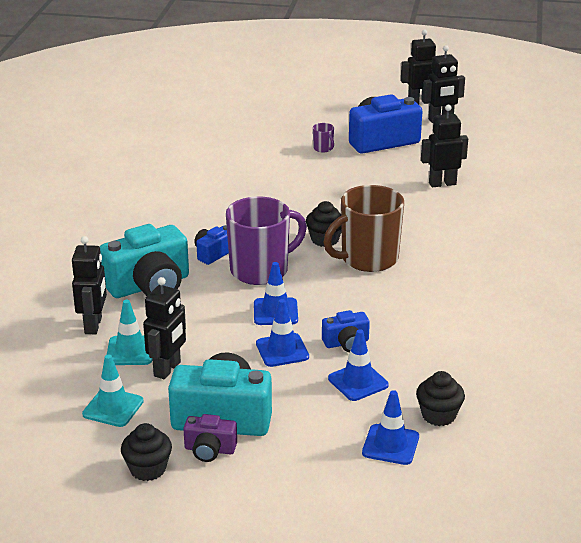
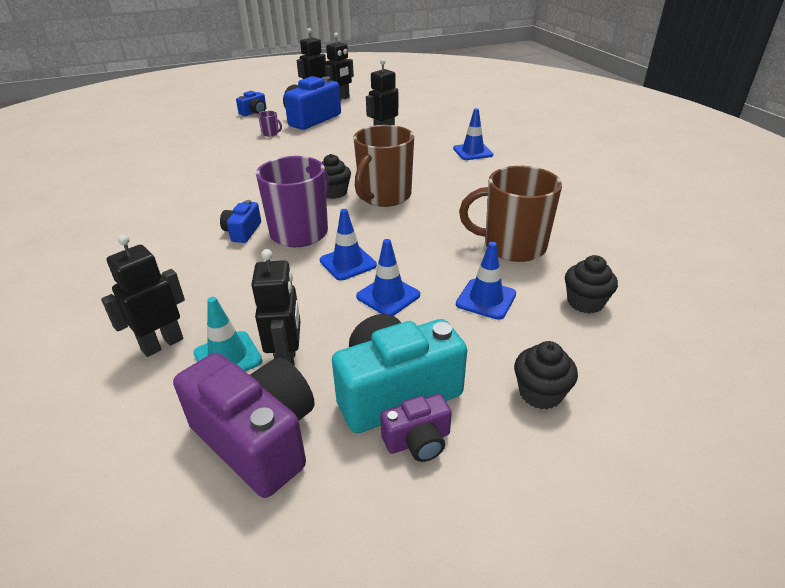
camera: 30 degrees left, 5 degrees up
(93, 325) = (162, 344): black robot -> black robot turned 105 degrees counterclockwise
(113, 408) = (257, 438): turquoise traffic cone -> purple camera
(148, 469) = (368, 507): black cupcake -> black cupcake (540, 393)
(149, 285) = (199, 280): turquoise camera -> none
(346, 343) = (438, 268): blue camera -> blue camera (254, 112)
(390, 445) = (582, 349): blue traffic cone -> blue traffic cone (472, 152)
(434, 348) = (512, 246): none -> brown mug

